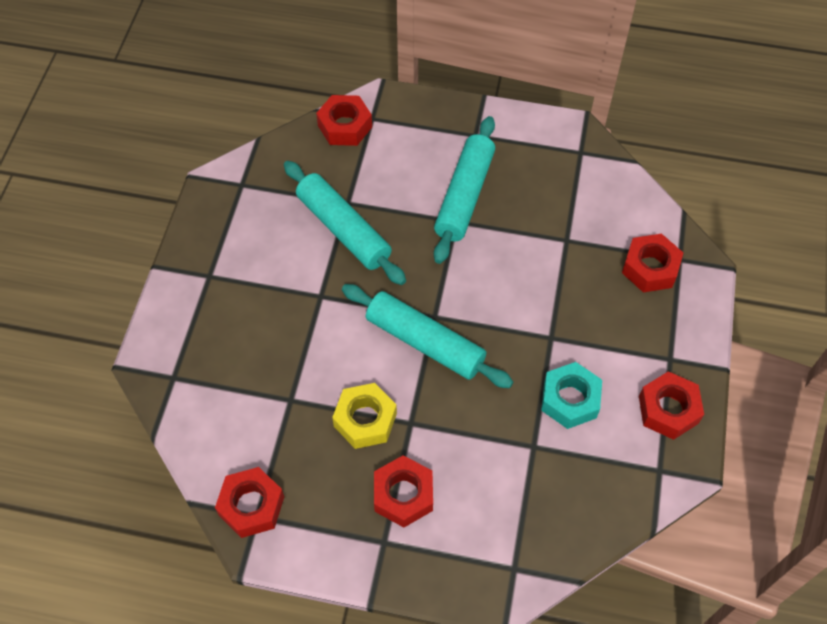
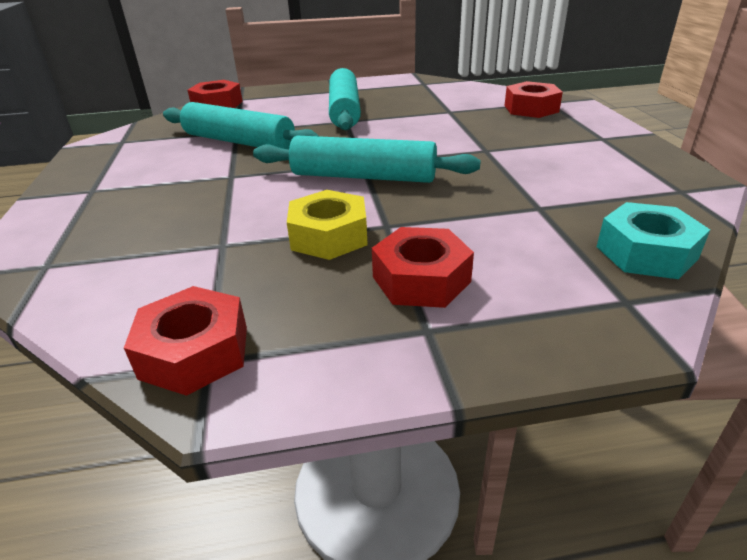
camera: 20 degrees left, 25 degrees down
(570, 399) = (542, 174): turquoise nut -> turquoise nut (646, 253)
(668, 410) = (638, 159): red nut -> none

